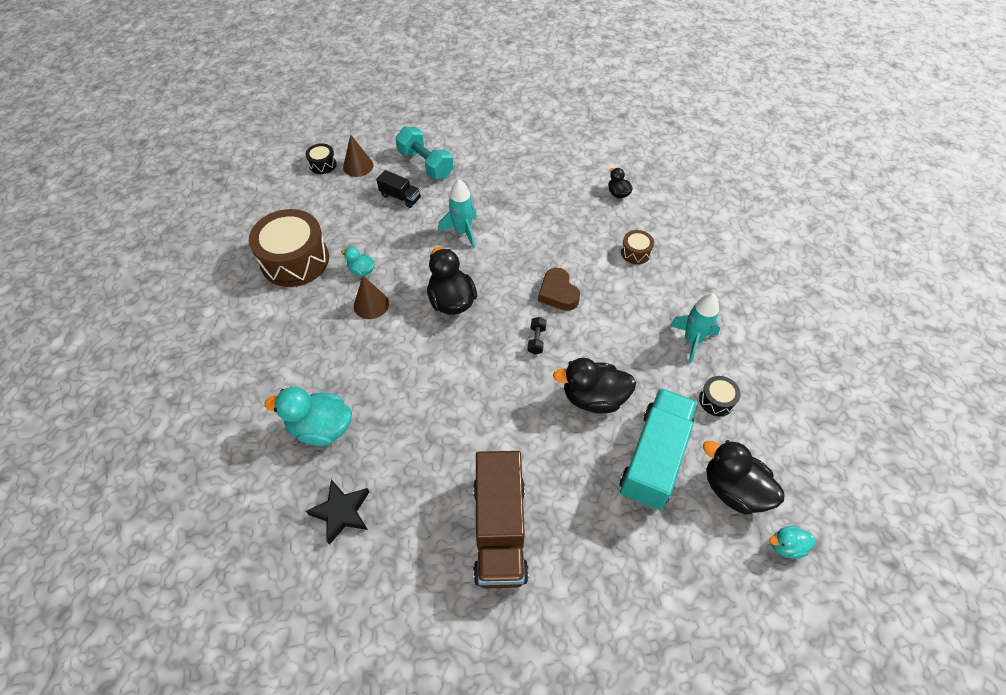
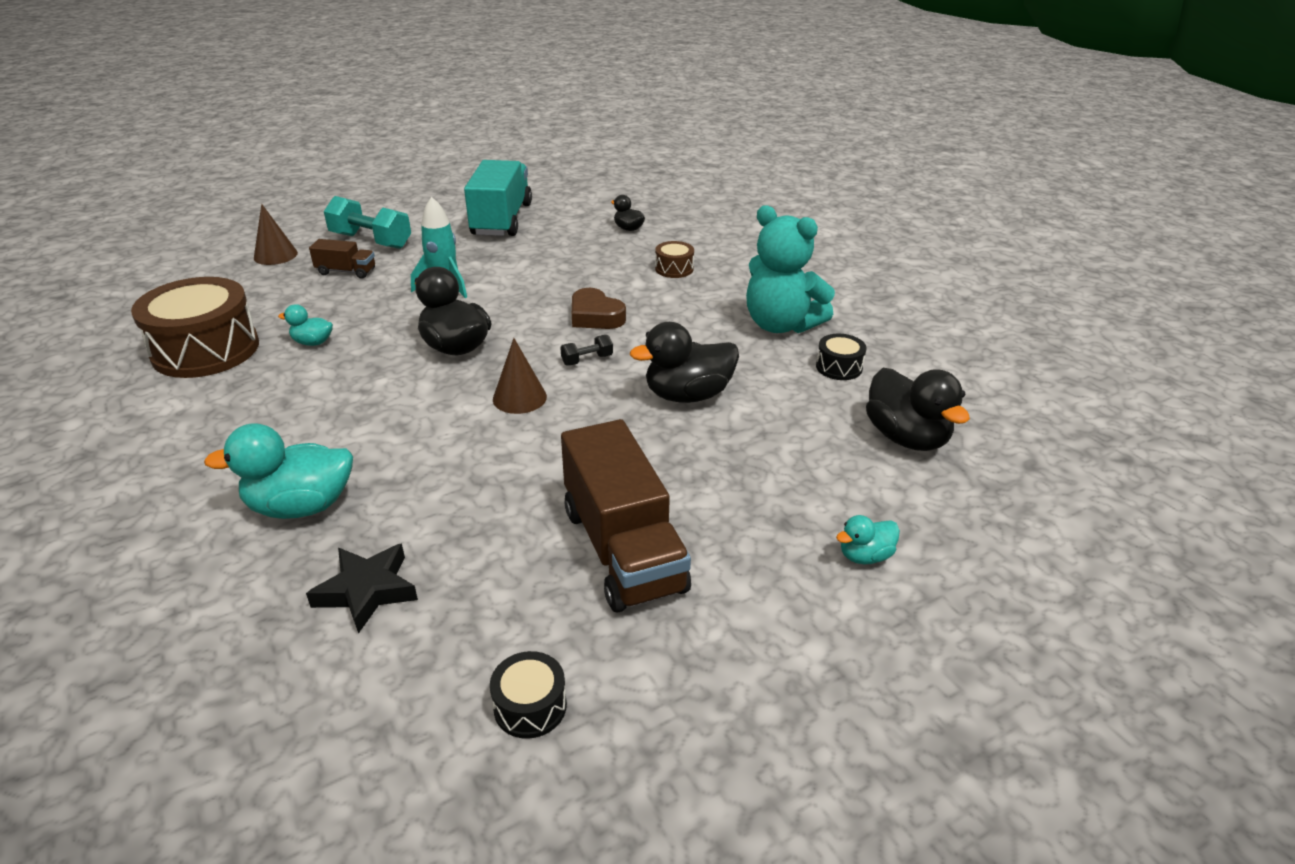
camera: 20 degrees left, 20 degrees down
(323, 164) = (222, 261): black drum -> black drum (530, 706)
(371, 304) = (338, 370): brown cone -> brown cone (519, 398)
(400, 197) = (346, 272): black truck -> brown truck
(536, 340) = (587, 360): black dumbbell -> black dumbbell turned 75 degrees clockwise
(654, 458) = (794, 431): turquoise truck -> turquoise truck (502, 220)
(692, 340) = (781, 325): turquoise rocket -> turquoise teddy bear
(733, 489) = (906, 438): black duck -> black duck turned 135 degrees counterclockwise
(786, 546) = (999, 472): turquoise duck -> turquoise duck (865, 556)

